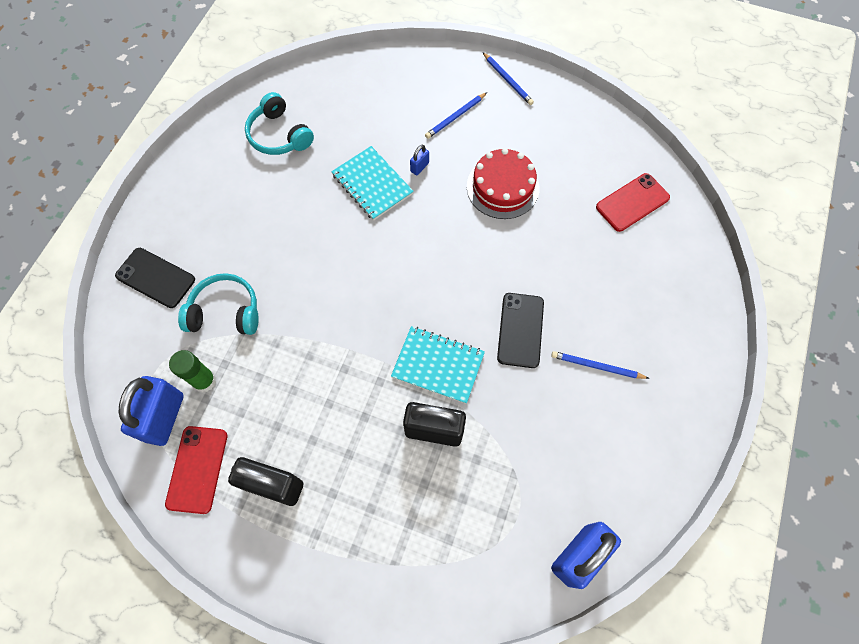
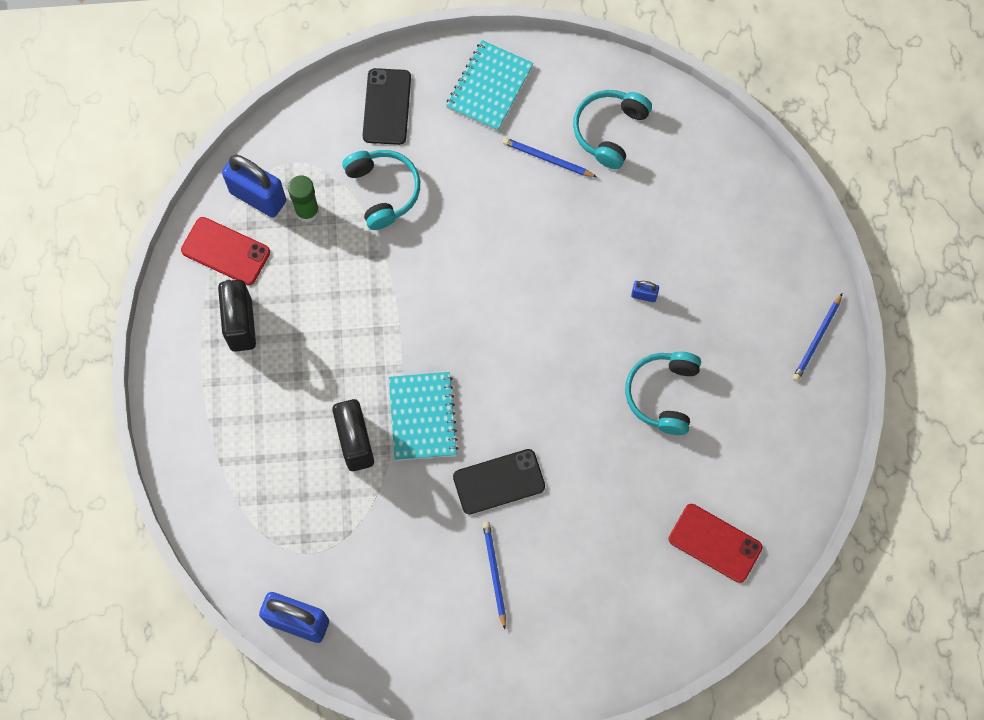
camera: 65 degrees right, 5 degrees up
(165, 417) = (258, 197): blue padlock -> blue padlock turned 45 degrees clockwise
(197, 469) = (226, 251): red phone -> red phone turned 45 degrees clockwise
(372, 184) = (597, 257): turquoise notebook -> turquoise notebook (489, 87)
(455, 117) = (732, 303): blue pencil -> blue pencil (547, 159)
(502, 187) = (663, 394): red cake -> turquoise headphones

